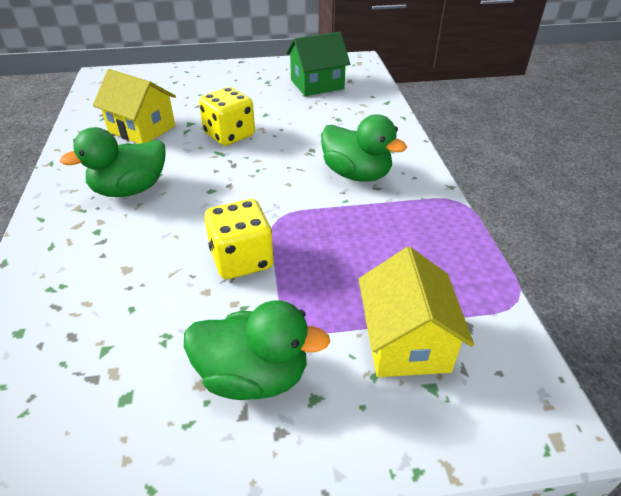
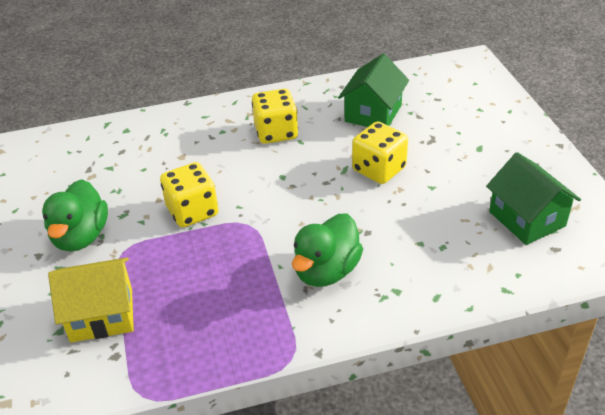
camera: 85 degrees right, 0 degrees up
(130, 189) = (276, 132): green duck -> yellow dice
(142, 129) = (373, 113): yellow house -> green house

